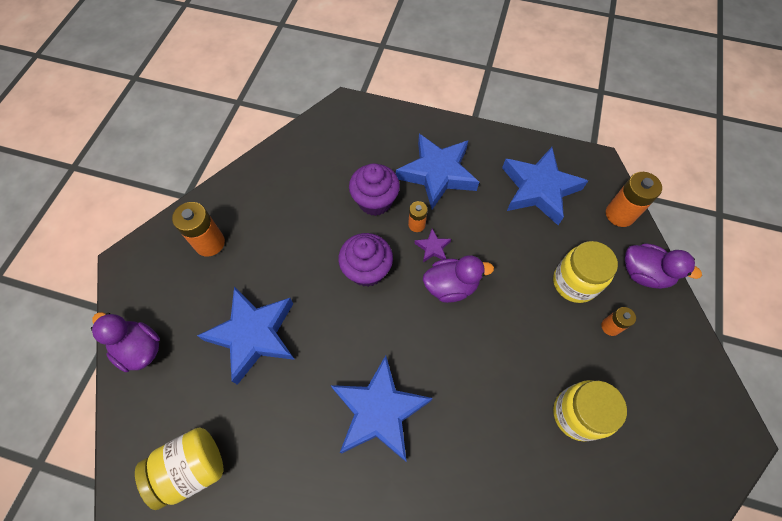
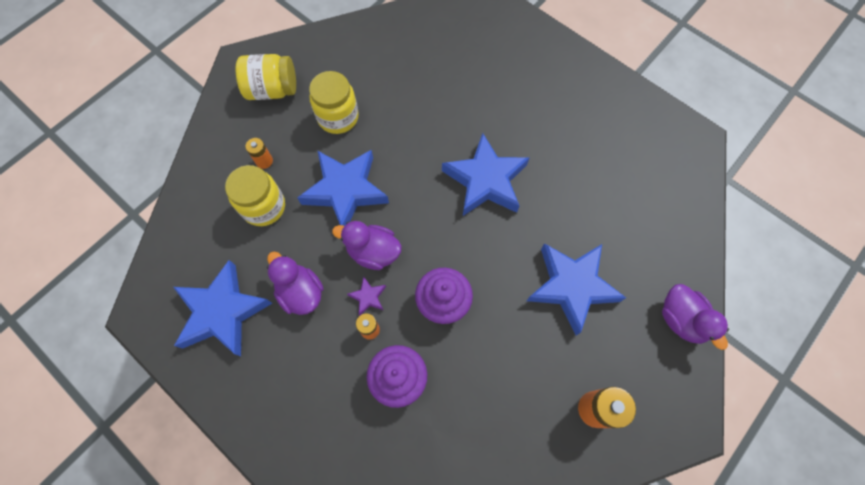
camera: 155 degrees left, 5 degrees up
(192, 468) = (645, 202): yellow jar -> yellow jar (272, 90)
(437, 174) = (313, 382): blue star -> blue star (345, 191)
(620, 214) = (170, 249): orange battery -> none
(644, 274) = (199, 188): purple duck -> purple duck (301, 292)

